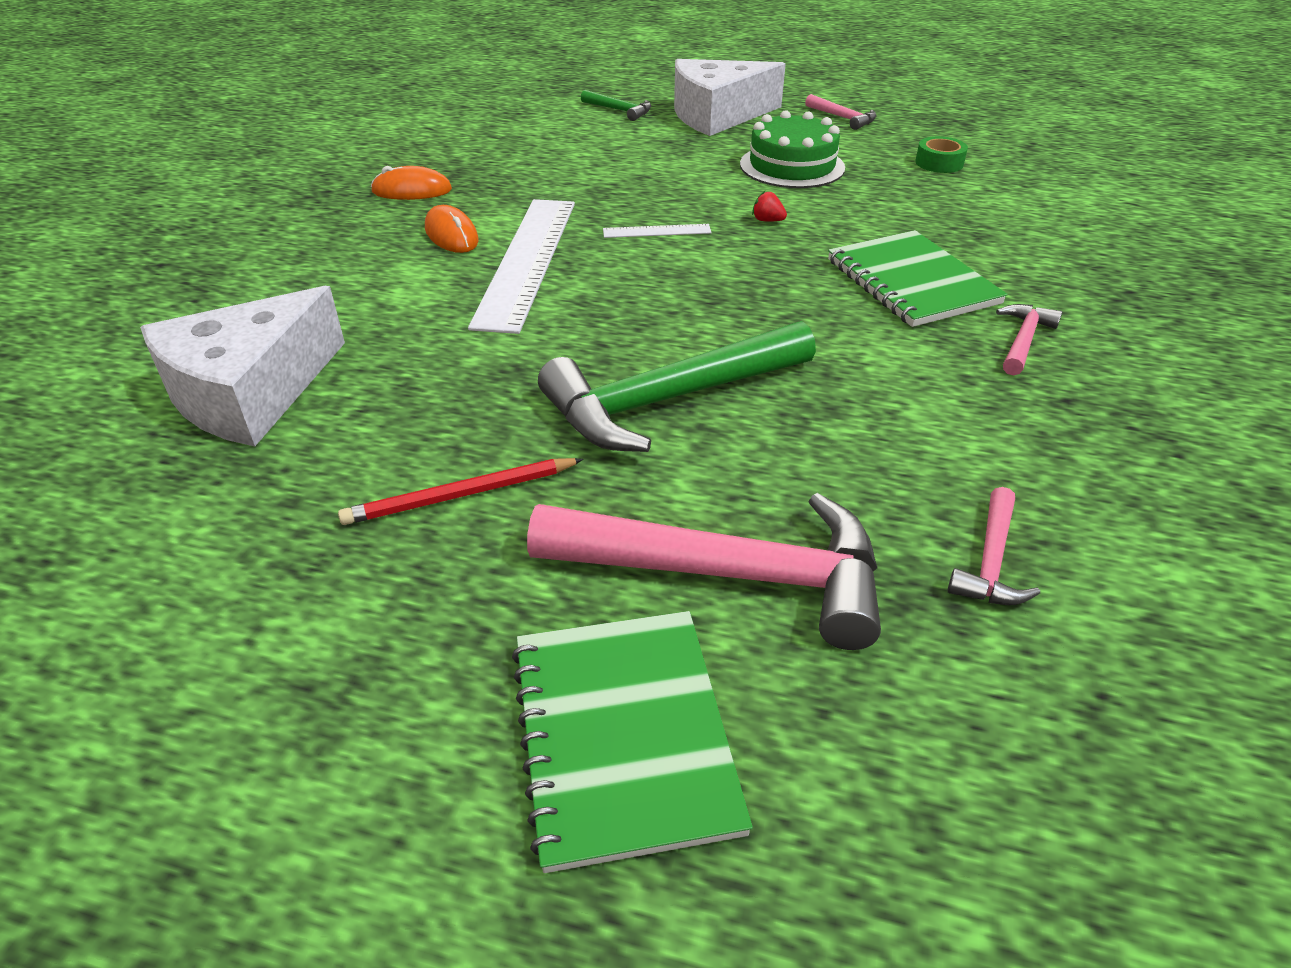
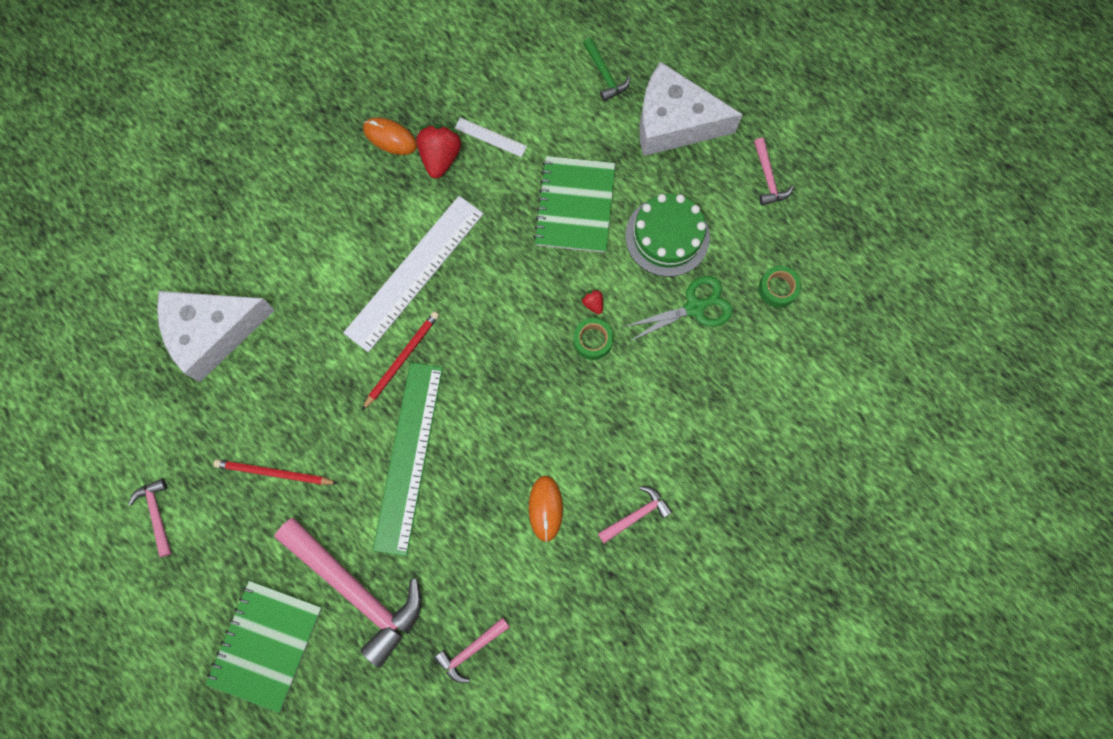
camera: 30 degrees right, 35 degrees up
(250, 637) = (157, 513): none -> pink hammer
(451, 235) = (386, 215): orange mouse -> orange mouse (545, 508)
(487, 187) = (440, 157): none -> red strawberry
(573, 325) = (401, 359): none -> red pencil
(657, 231) = (513, 278): white ruler -> white ruler (490, 137)
(668, 400) = (409, 457): green hammer -> green ruler
(798, 242) = (592, 341): none -> green tape
(876, 193) = (695, 307): none -> green scissors
(912, 282) = (625, 424): green notebook -> green notebook (575, 206)

